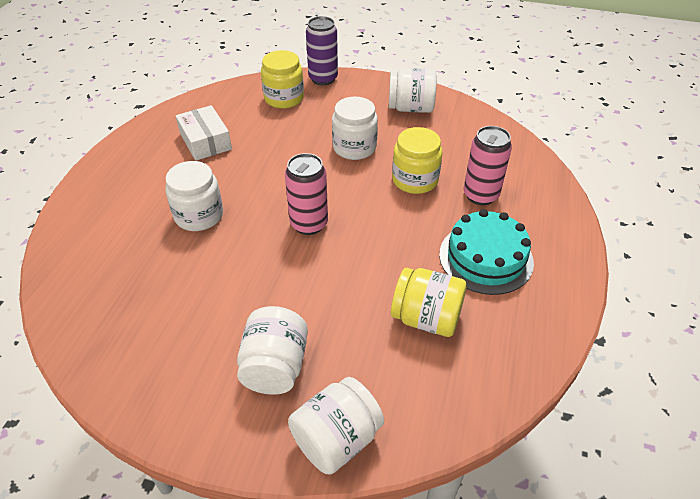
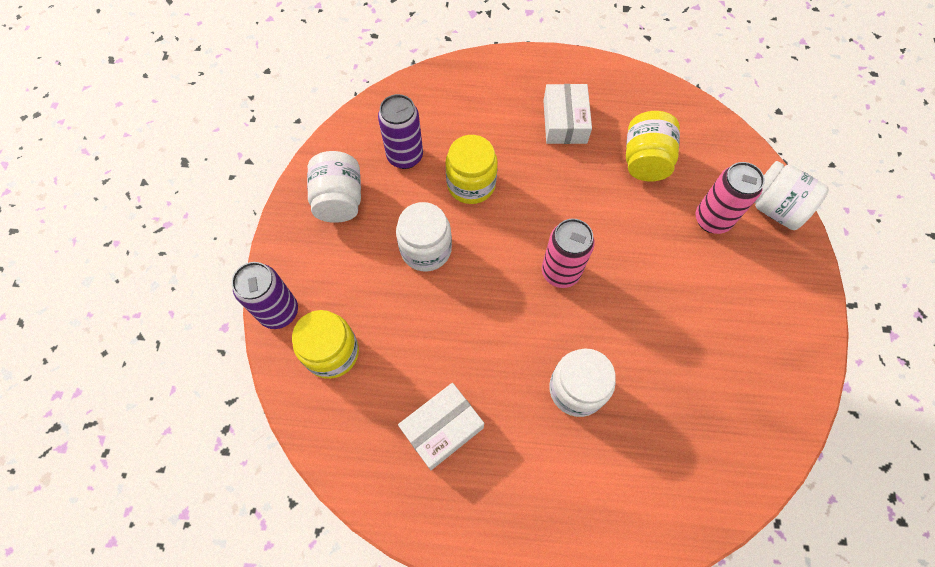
camera: 100 degrees left, 20 degrees up
(275, 366) = (732, 264): white jar -> none
(450, 144) = (405, 156): none -> purple can
(480, 195) = (482, 127): pink can -> pink can (712, 220)
(486, 258) = (565, 121): turquoise cake -> white box

